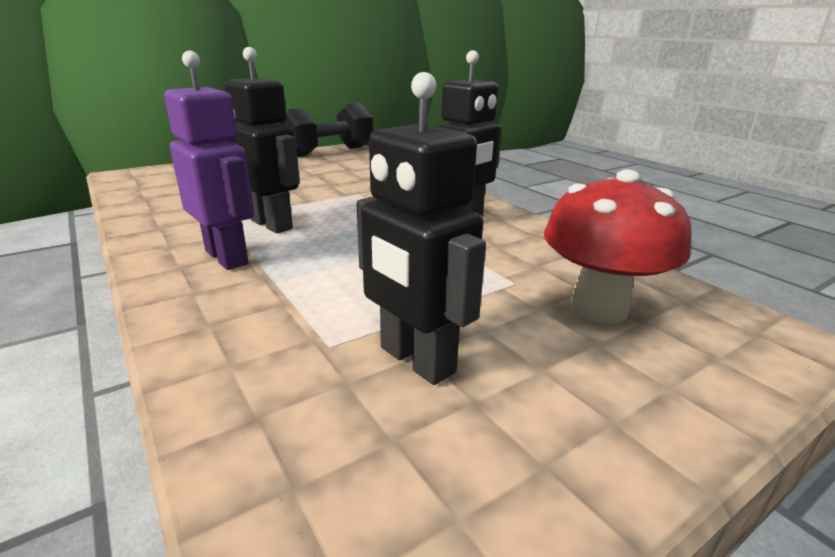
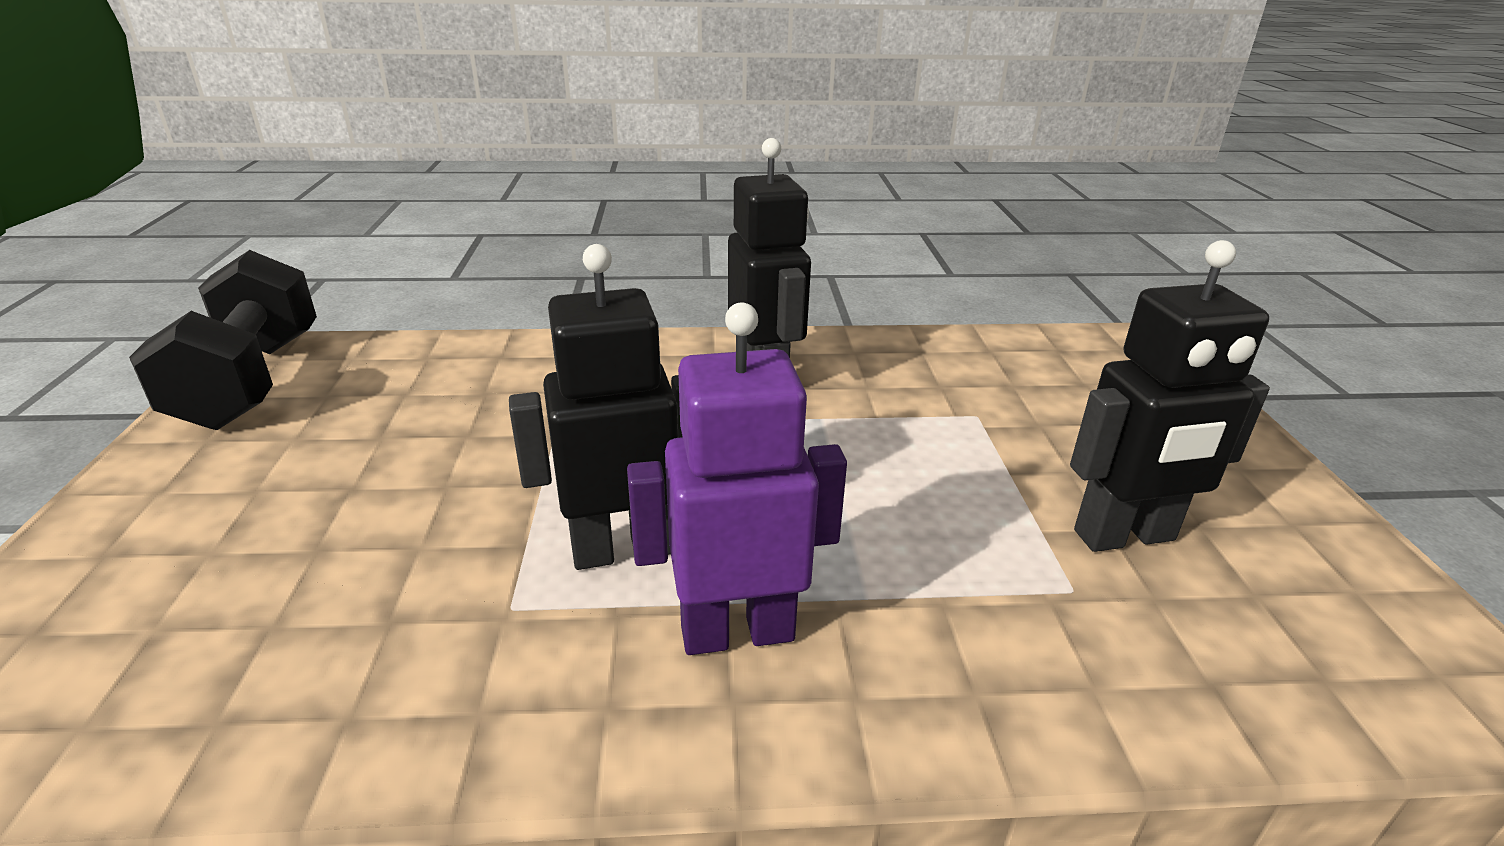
camera: 60 degrees left, 5 degrees up
(598, 308) = (1056, 394): red mushroom -> none

